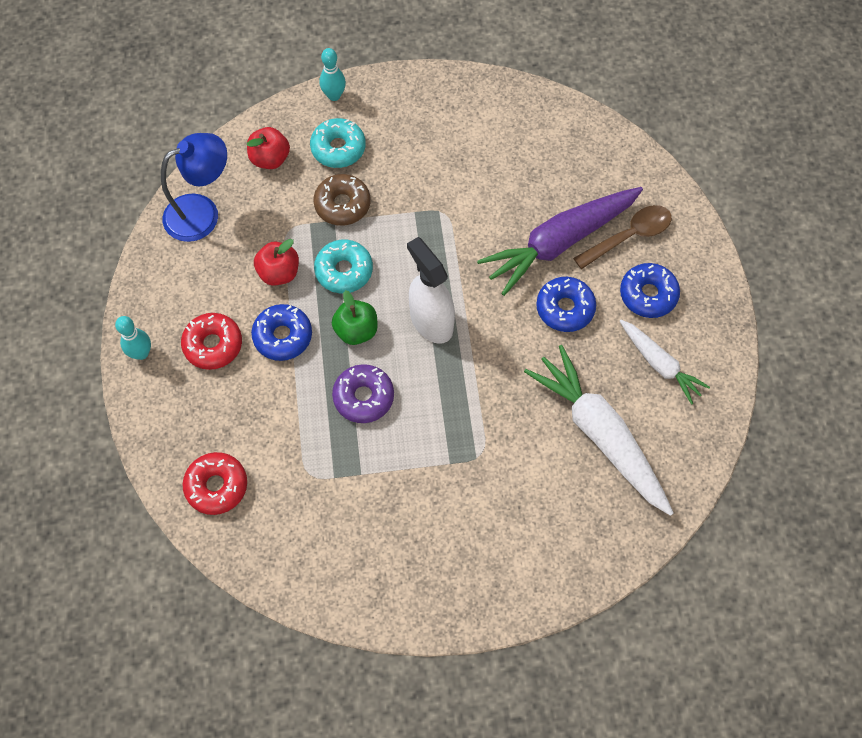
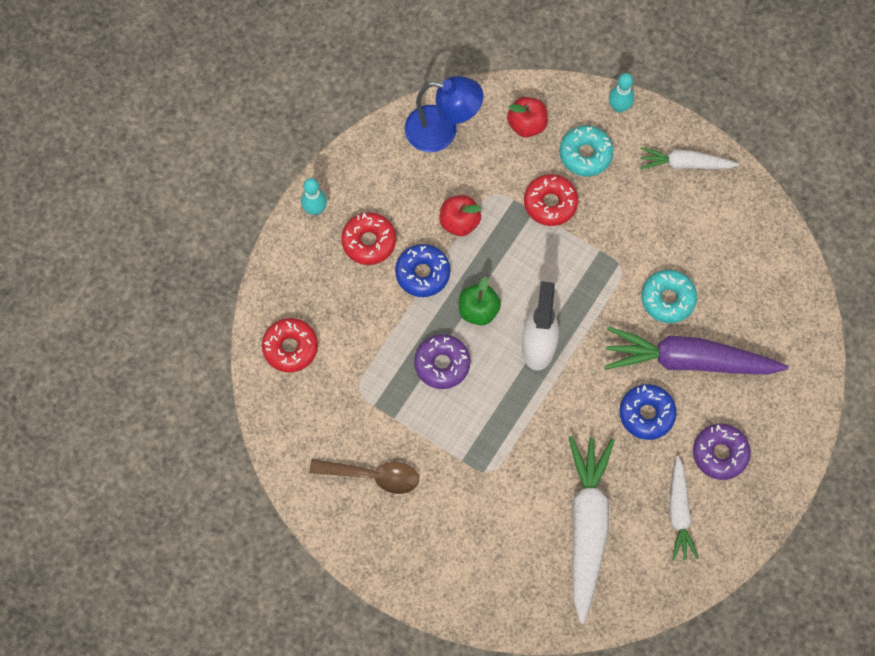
camera: 40 degrees right, 5 degrees up
(342, 204) = (550, 203): brown donut -> red donut
(344, 271) = (507, 257): turquoise donut -> turquoise donut (668, 299)
(423, 101) = (685, 164): none -> white carrot
(629, 236) = (748, 397): brown spoon -> brown spoon (373, 476)
(648, 295) = (720, 453): blue donut -> purple donut

